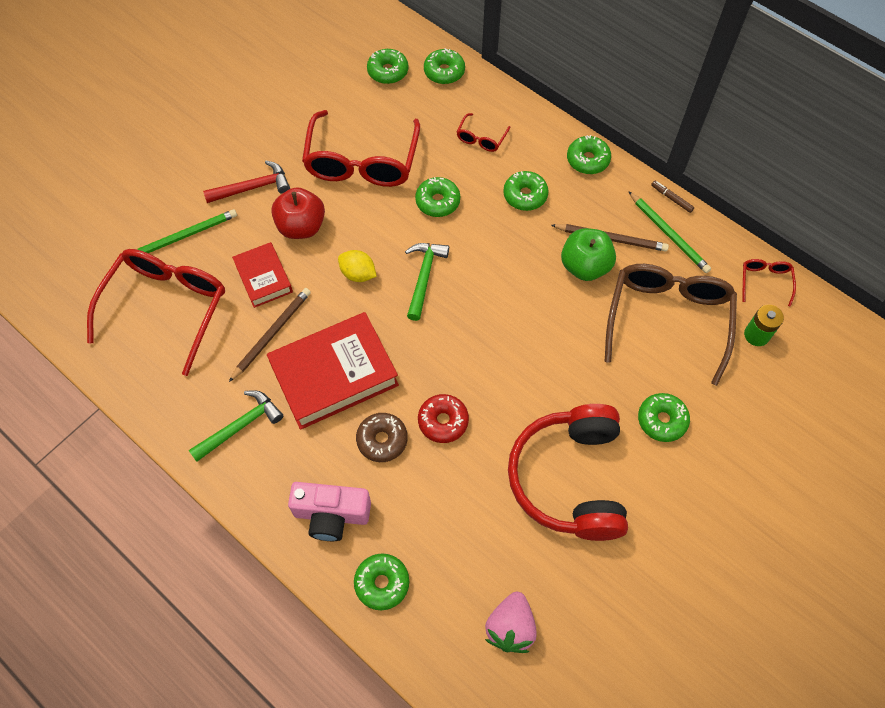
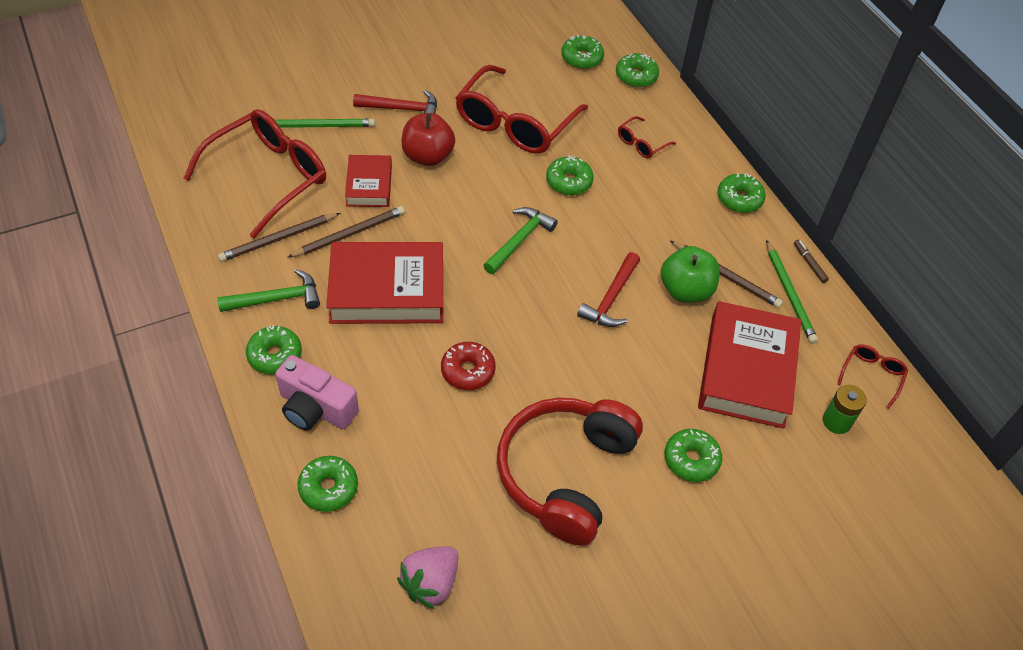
camera: 20 degrees right, 10 degrees down
(210, 366) = (278, 239): none -> brown pencil
(358, 274) = (458, 214): yellow lemon -> none
(382, 440) = (400, 363): brown donut -> none
(525, 195) = (658, 207): green donut -> green donut (275, 355)
(528, 300) = (611, 298): none -> red hammer
(667, 320) = (746, 371): brown glasses -> red book

